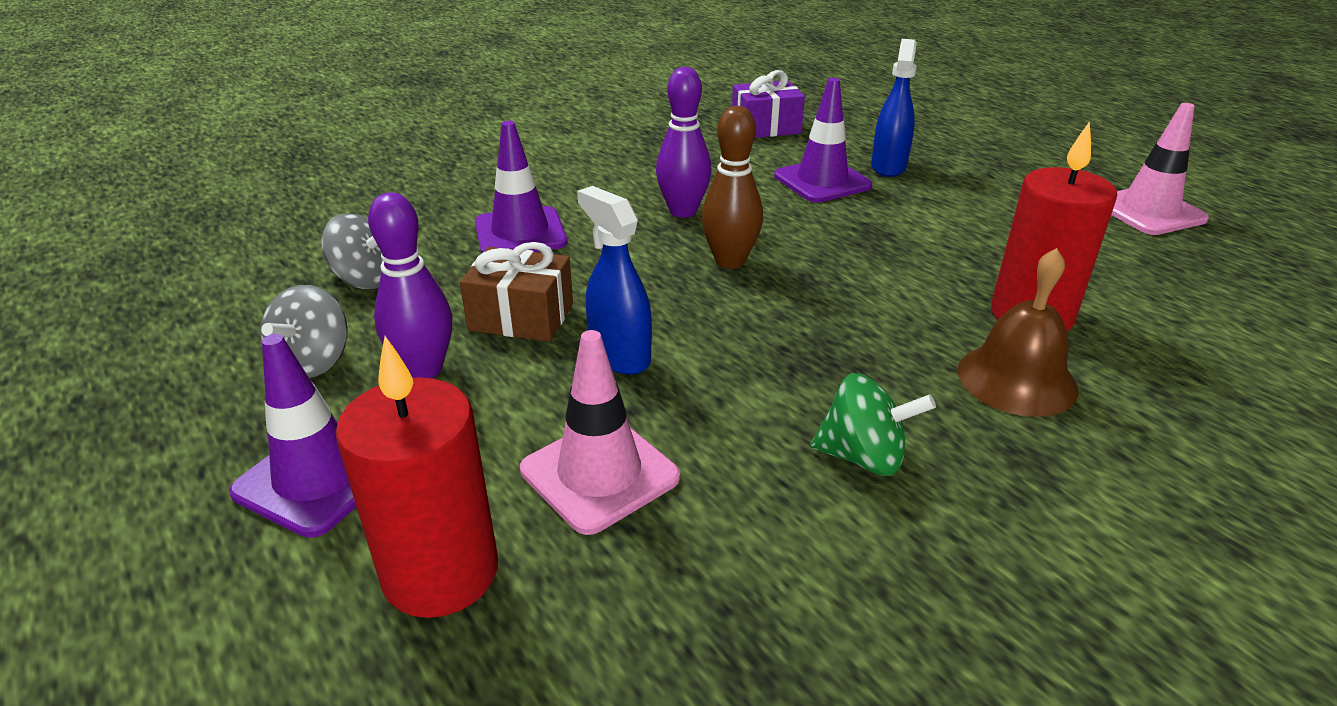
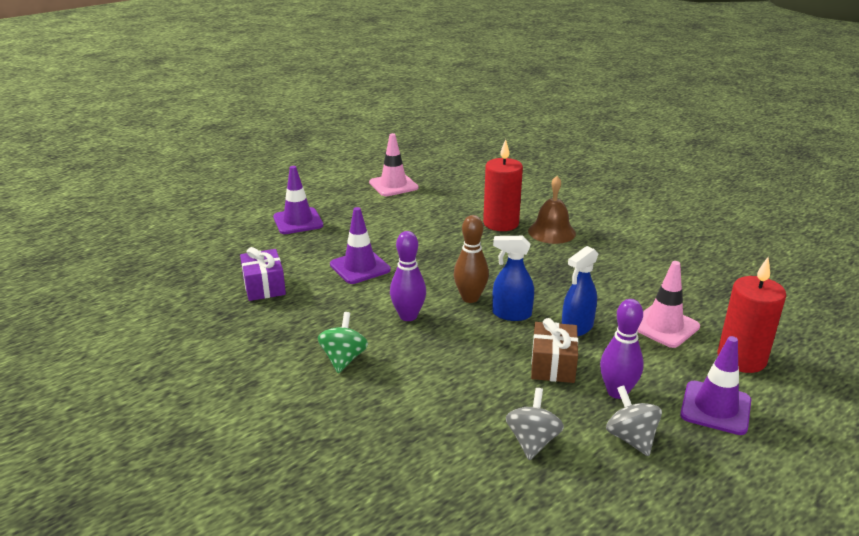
camera: 95 degrees left, 5 degrees down
(314, 362) = (631, 438): grey spinning top -> grey spinning top turned 120 degrees counterclockwise
(520, 233) = (449, 380): purple traffic cone -> purple traffic cone (298, 221)
(863, 457) = (618, 266): green spinning top -> green spinning top (344, 359)
(888, 167) = (338, 245): blue spray bottle -> blue spray bottle (511, 314)

